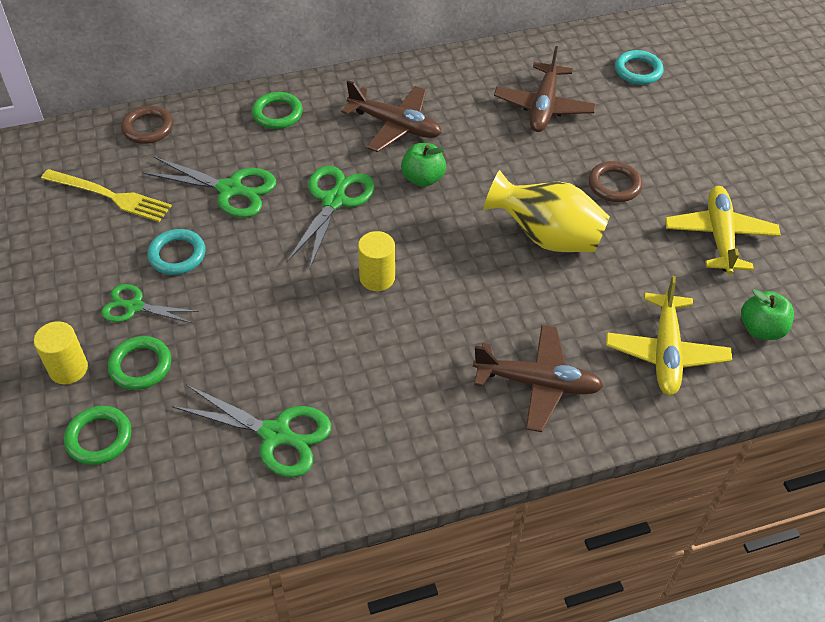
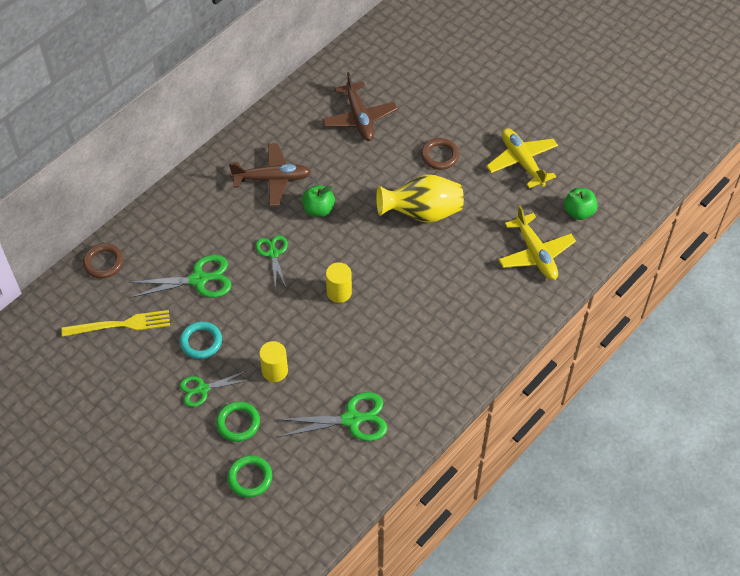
camera: 30 degrees left, 5 degrees up
(68, 369) = (195, 449): yellow cylinder -> yellow cylinder (275, 371)
(277, 114) = (185, 208): green ring -> none
(334, 200) = (273, 253): green scissors -> green scissors, size x0.64
(537, 383) = (477, 310): brown plane -> none
(638, 71) = (402, 61): turquoise ring -> none

